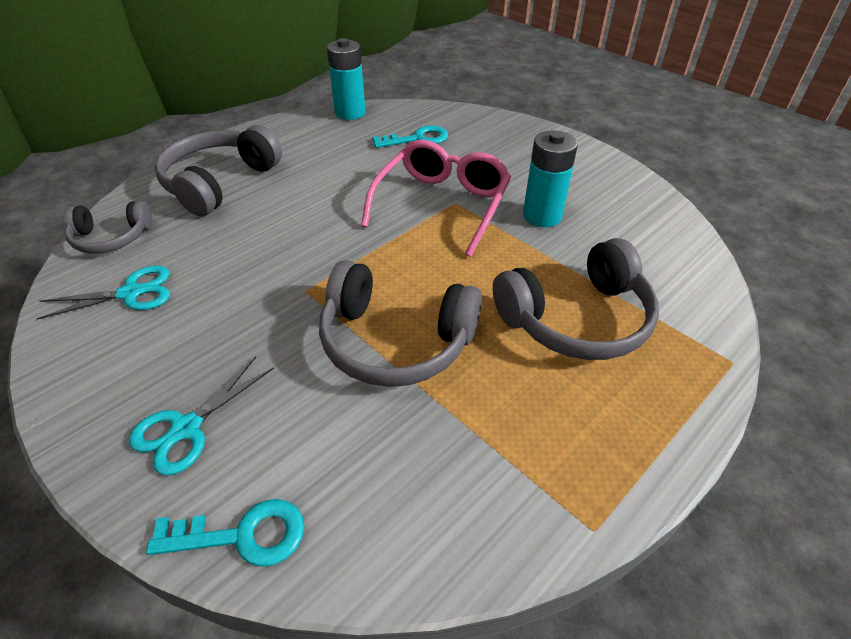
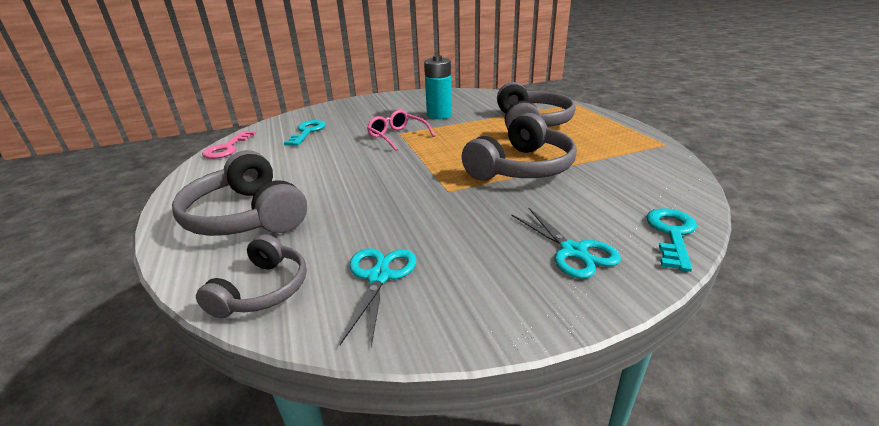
camera: 65 degrees left, 15 degrees down
(350, 113) = (227, 148): turquoise battery -> pink key
(442, 204) = (397, 136): pink glasses -> pink glasses, size x0.59

